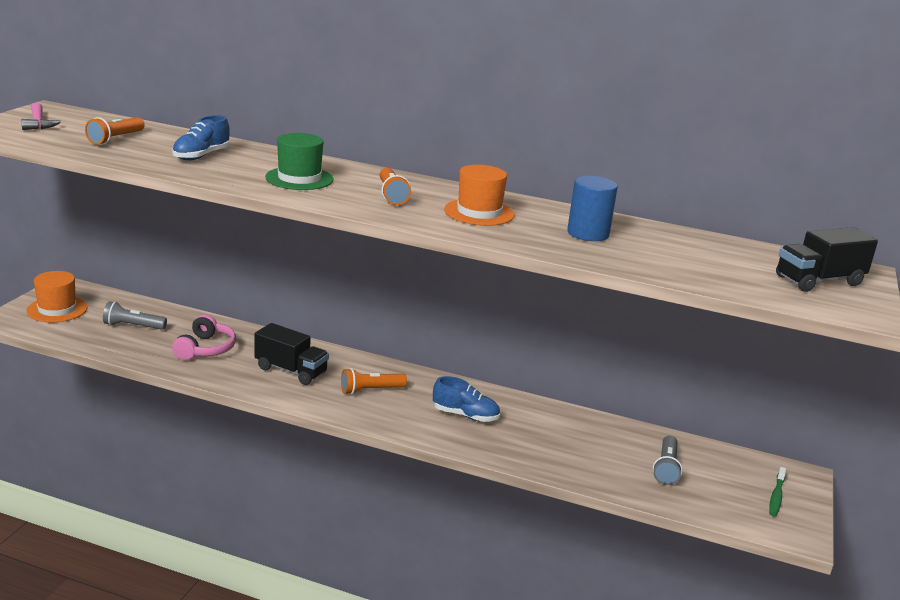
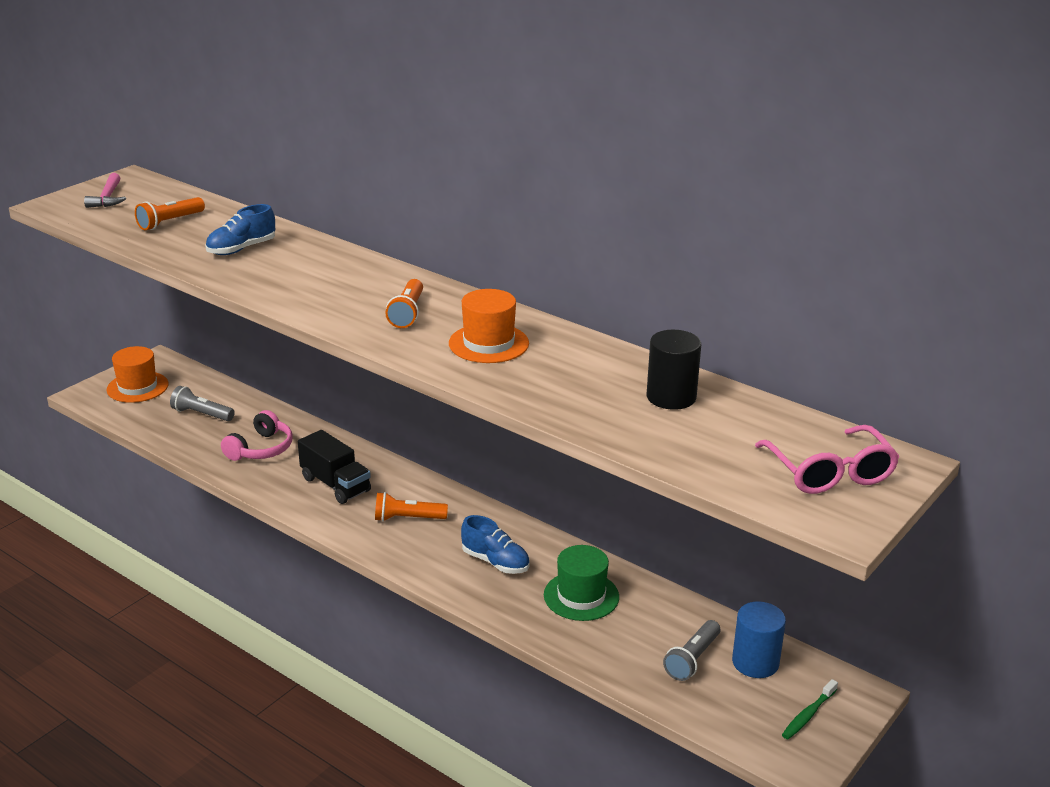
camera: 20 degrees right, 5 degrees up
(299, 178) = (323, 285): green hat -> green hat (581, 596)
(588, 233) = (594, 382): blue cylinder -> blue cylinder (755, 662)
(656, 240) = (671, 397): none -> black cylinder
(819, 281) = (830, 473): black truck -> pink glasses

